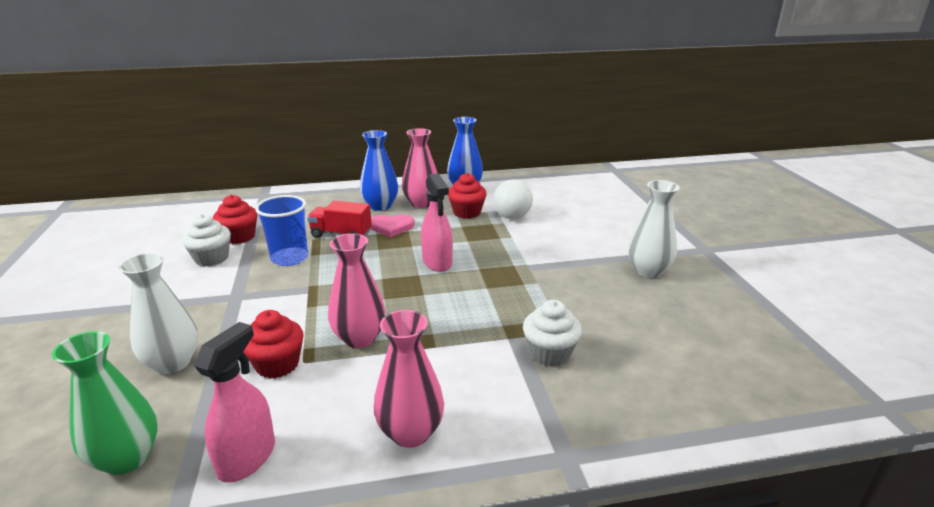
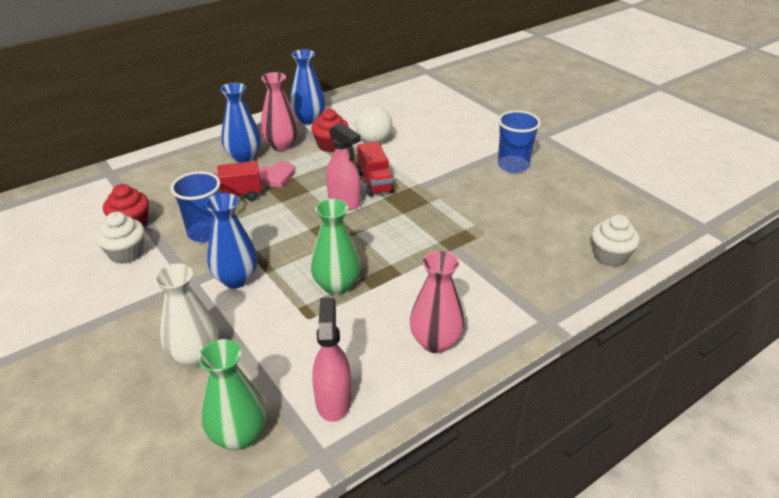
camera: 25 degrees left, 10 degrees up
(275, 305) = (236, 279): none -> blue vase
(277, 364) = (288, 327): red cupcake -> none
(359, 338) = (336, 285): pink vase -> green vase
(482, 253) = (375, 182): none -> red truck
(549, 353) = (488, 253): white cupcake -> white cupcake (610, 256)
(648, 271) = (513, 165): white vase -> blue cup

